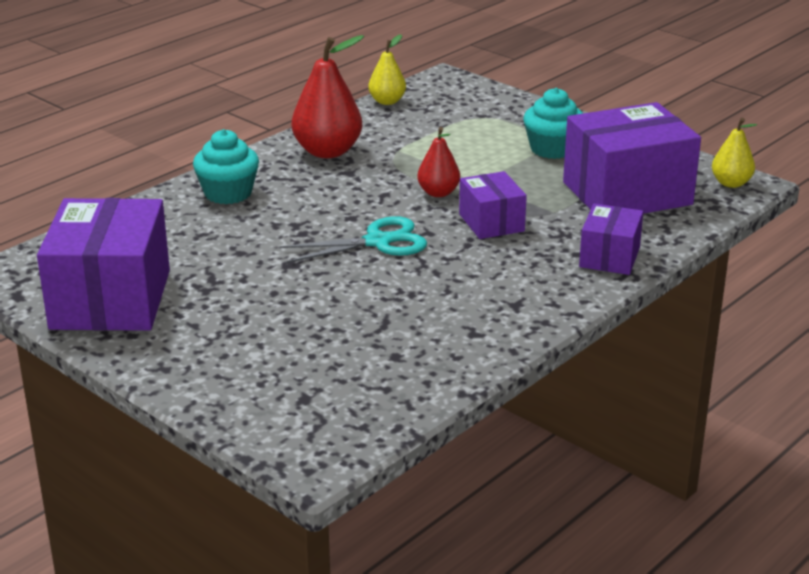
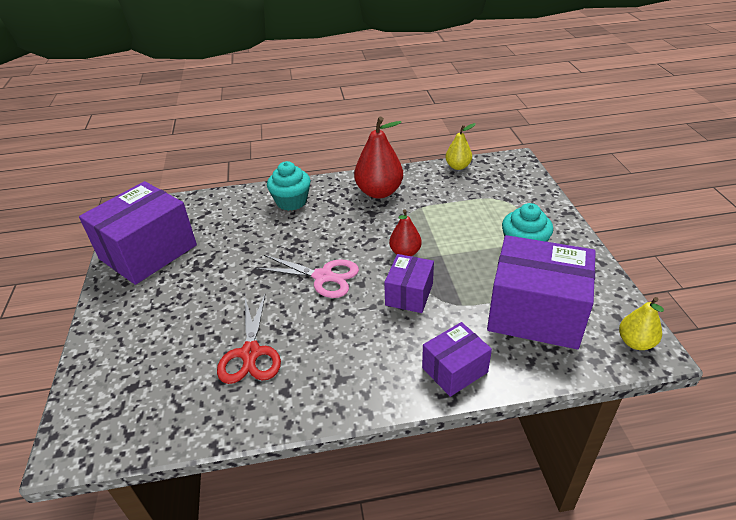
camera: 40 degrees right, 10 degrees up
(378, 242) = (323, 277): turquoise scissors -> pink scissors
(395, 324) = (251, 353): none -> red scissors

